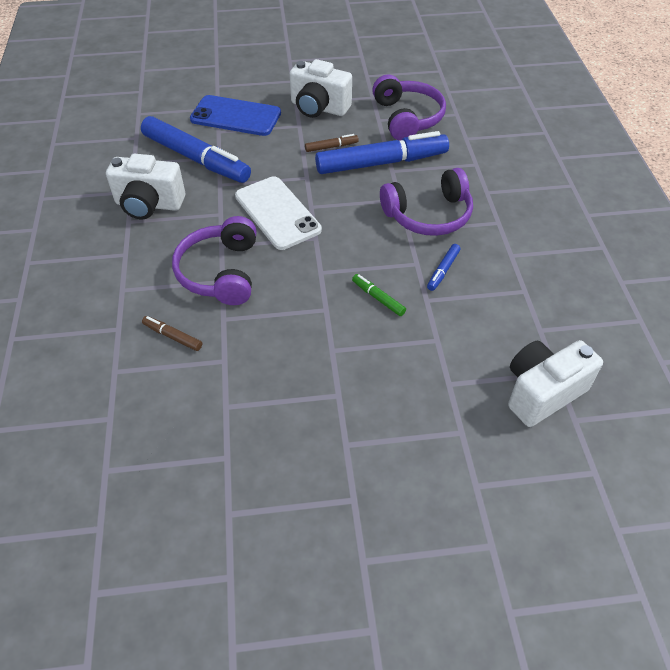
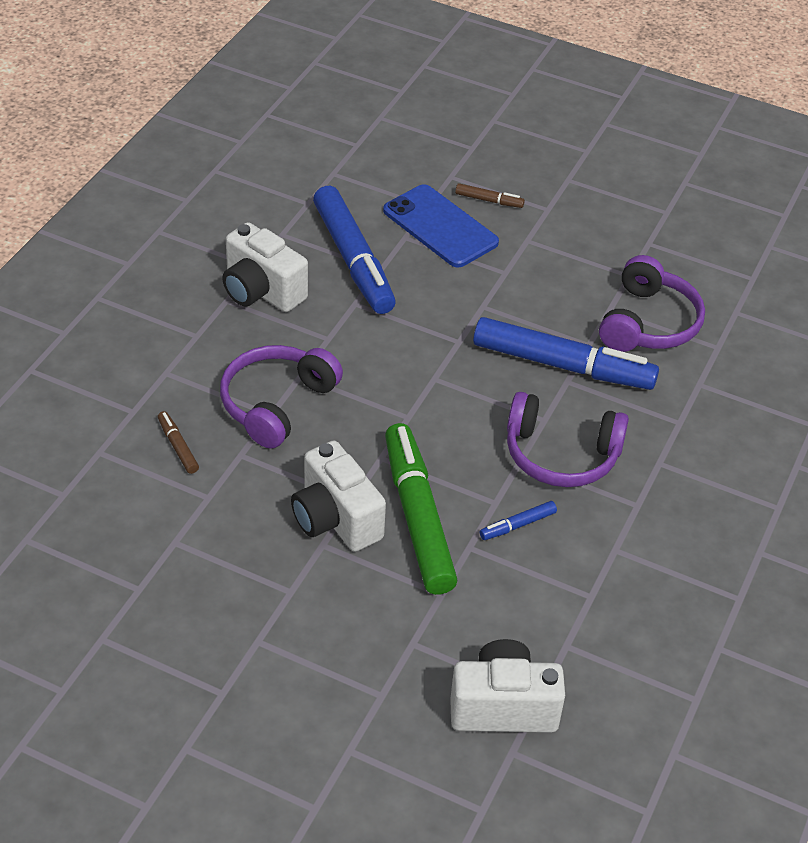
camera: 30 degrees right, 5 degrees down
(277, 213) = (390, 367): white phone -> none
(319, 108) = (548, 260): white camera -> white camera (335, 519)
(331, 147) = (520, 317): brown marker -> brown marker (489, 200)
(378, 298) = (418, 517): green marker -> green marker, size x2.41

